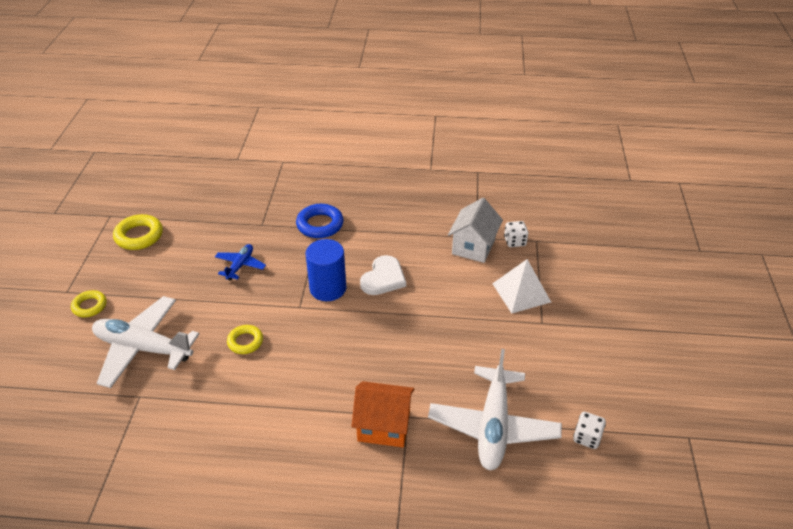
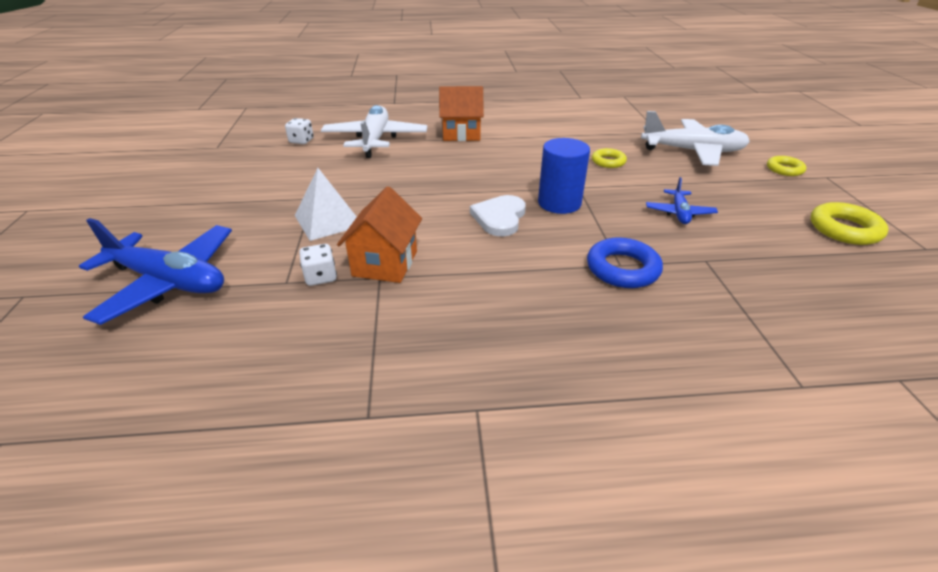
camera: 170 degrees right, 5 degrees down
(473, 247) = (385, 263): white house -> orange house
(612, 249) = (169, 282): none -> blue plane

